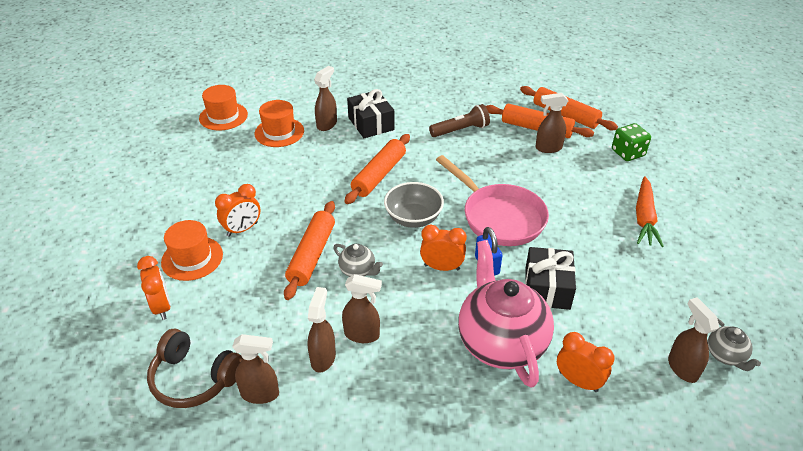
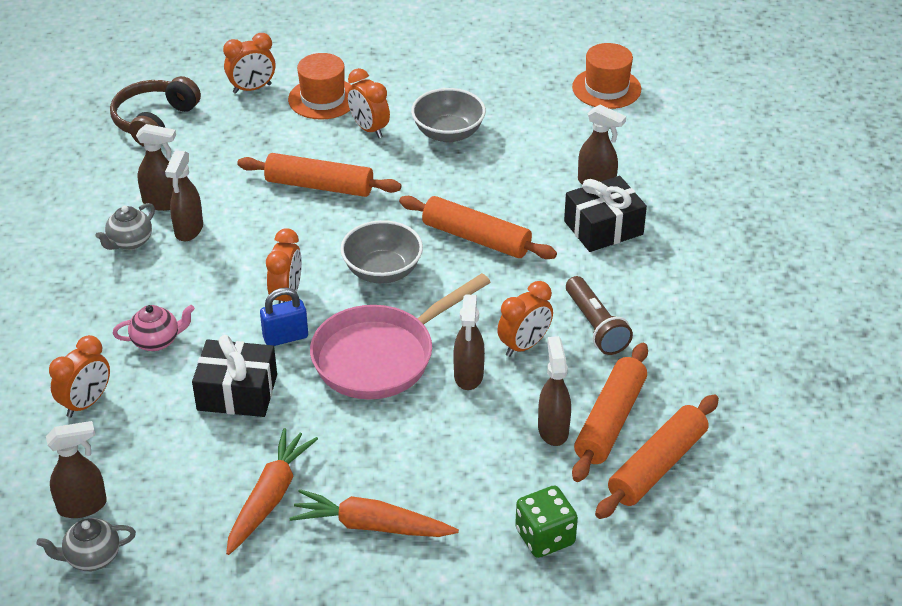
camera: 90 degrees right, 0 degrees up
(258, 187) = (448, 133): none -> grey bowl
(260, 394) = (126, 164): brown spray bottle -> brown spray bottle (468, 376)
(279, 132) = (572, 141): orange hat -> none
(358, 271) = (289, 224): grey teapot -> grey teapot (129, 242)
(480, 157) = (524, 345): none -> orange clock
(500, 342) = (157, 341): pink teapot -> pink teapot, size x0.44
(638, 264) = (270, 497): none -> orange carrot

